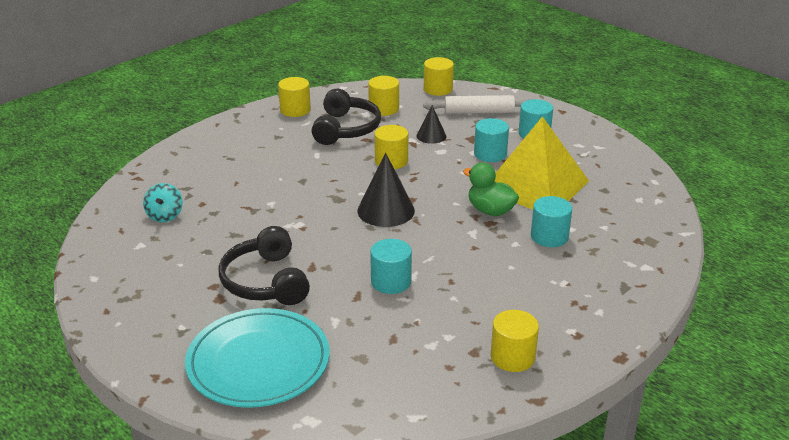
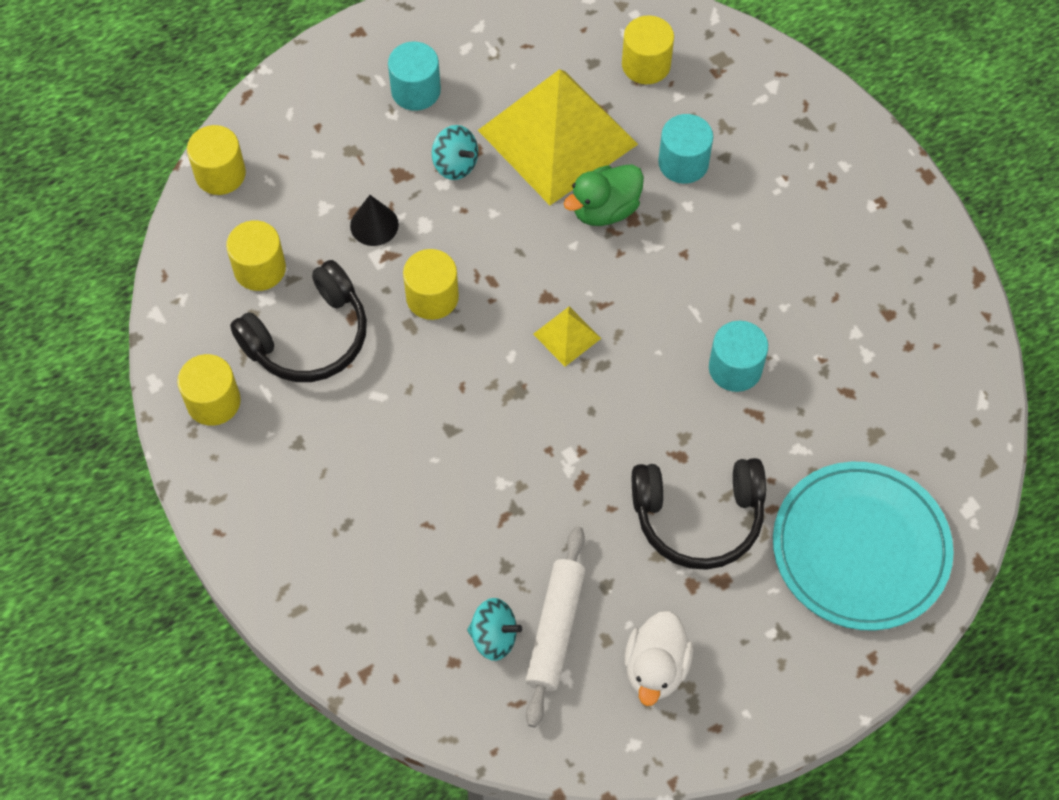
camera: 75 degrees left, 30 degrees up
(149, 279) = (655, 668): none -> white duck
(346, 129) = (309, 338): black headphones -> black headphones turned 120 degrees clockwise
(386, 210) = (567, 336): black cone -> yellow pyramid
(479, 112) = (321, 140): white rolling pin -> white rolling pin (555, 629)
(490, 154) = (455, 164): turquoise cylinder -> turquoise spinning top
(512, 357) = (905, 278): yellow cylinder -> yellow cylinder (646, 65)

